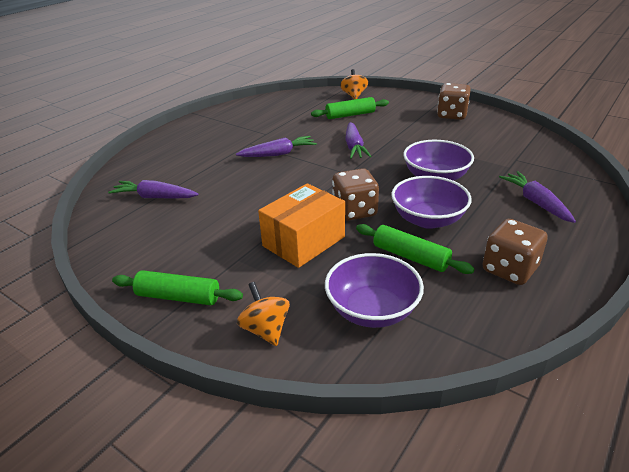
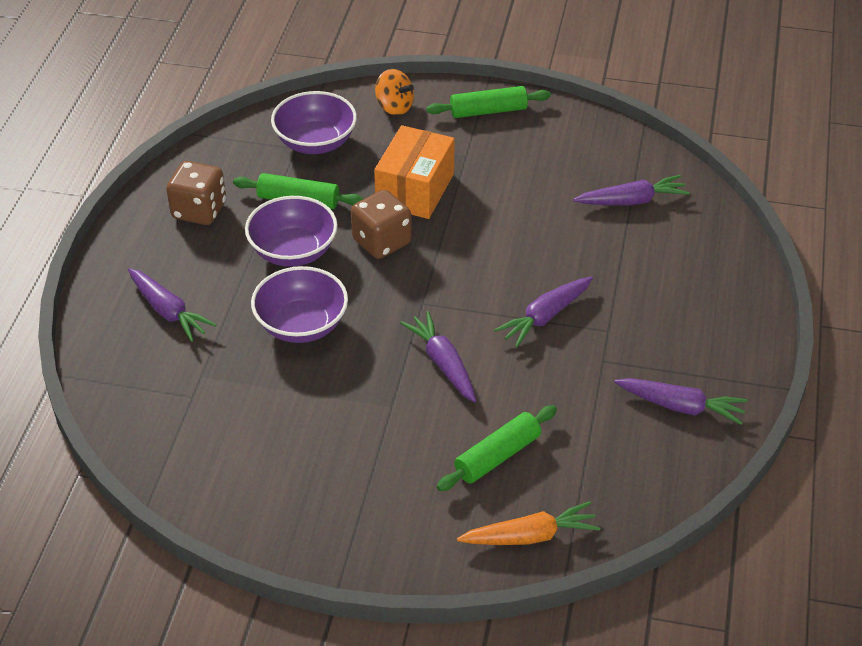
camera: 155 degrees right, 10 degrees up
(247, 115) = (680, 406): none -> purple carrot
(354, 95) = (530, 536): orange spinning top -> orange carrot
(451, 115) = (312, 506): brown dice -> none

